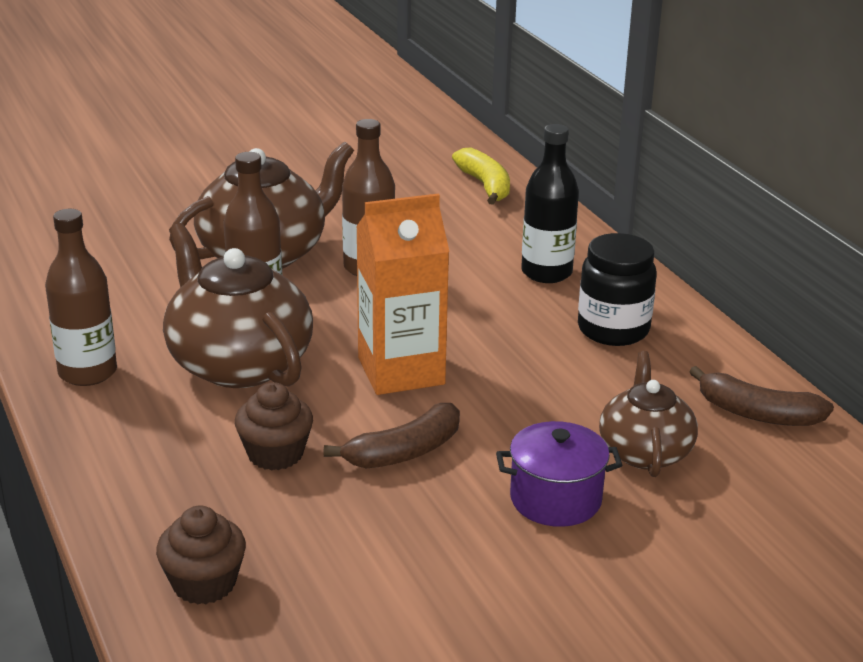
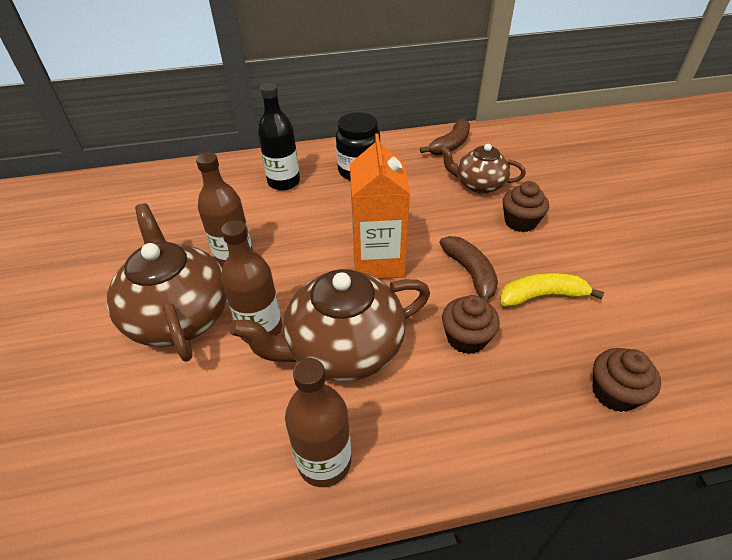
camera: 75 degrees left, 15 degrees up
(485, 186) = (153, 186): yellow banana -> yellow banana (541, 296)
(555, 499) = (520, 222): purple pot -> brown cupcake

